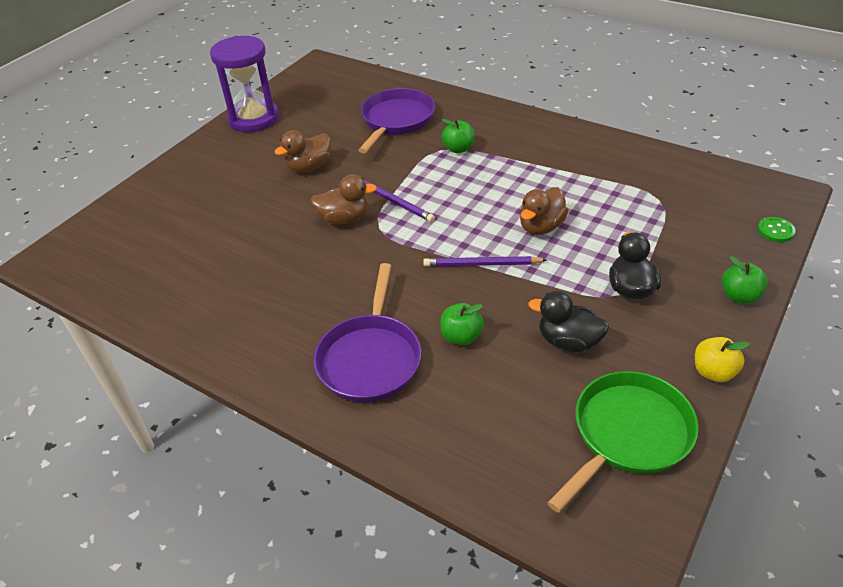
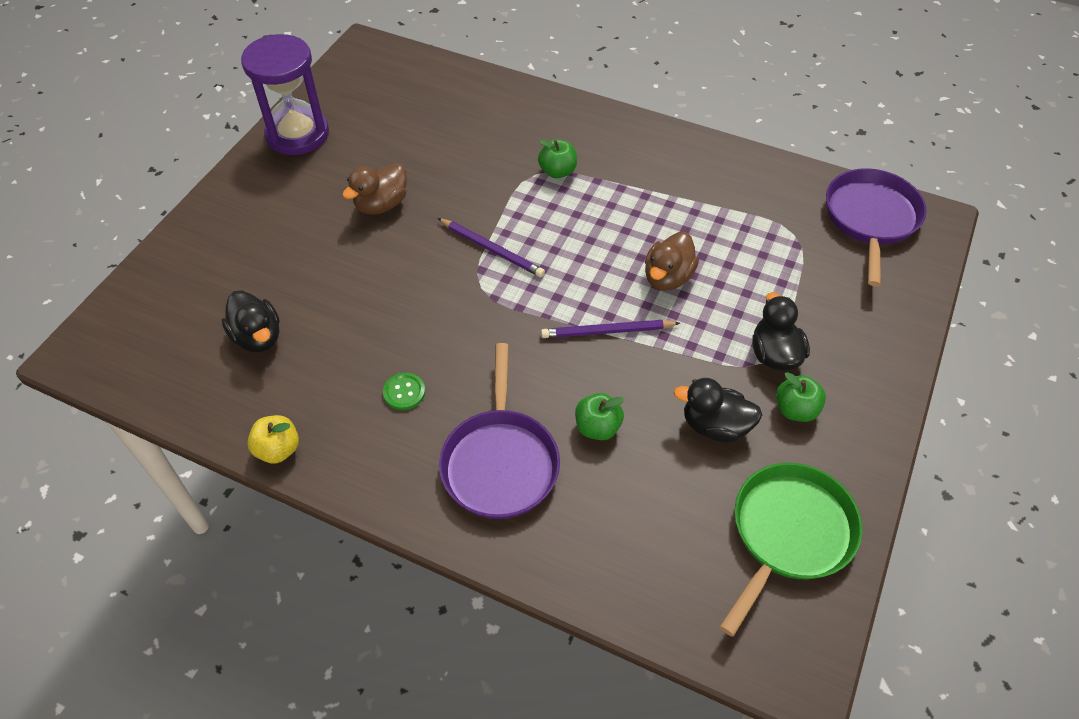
camera: 10 degrees left, 10 degrees up
(188, 255) = (258, 337): none -> black duck
(344, 219) = (437, 277): brown duck -> none
(396, 120) = (476, 132): purple pan -> purple pan (871, 219)
(713, 372) = (869, 453): yellow apple -> yellow apple (278, 449)
(739, 296) = (889, 357): green apple -> green apple (795, 410)
(775, 231) = (922, 270): green button -> green button (404, 392)

